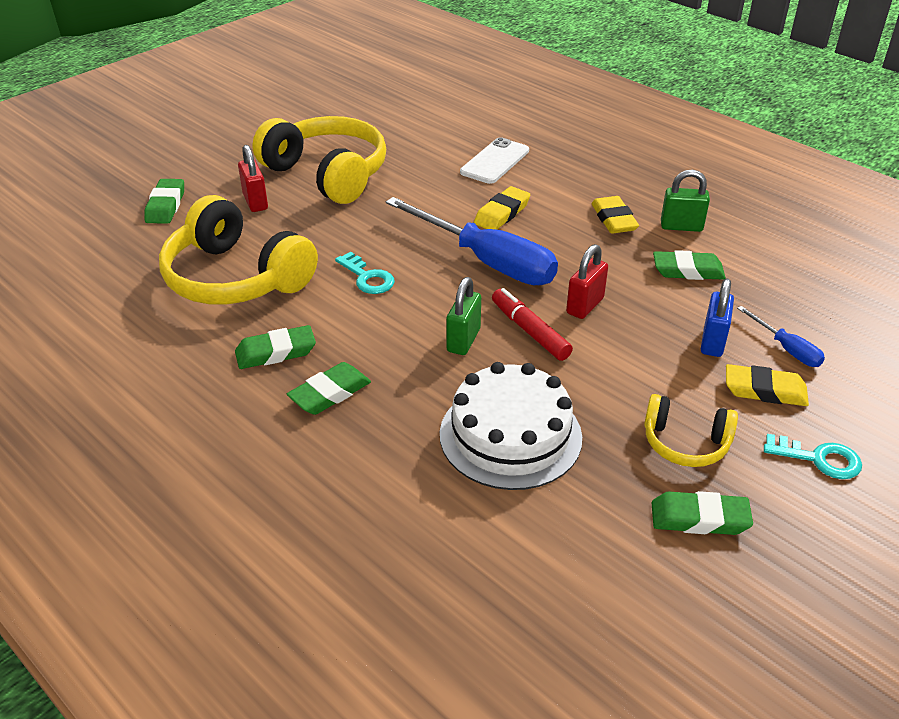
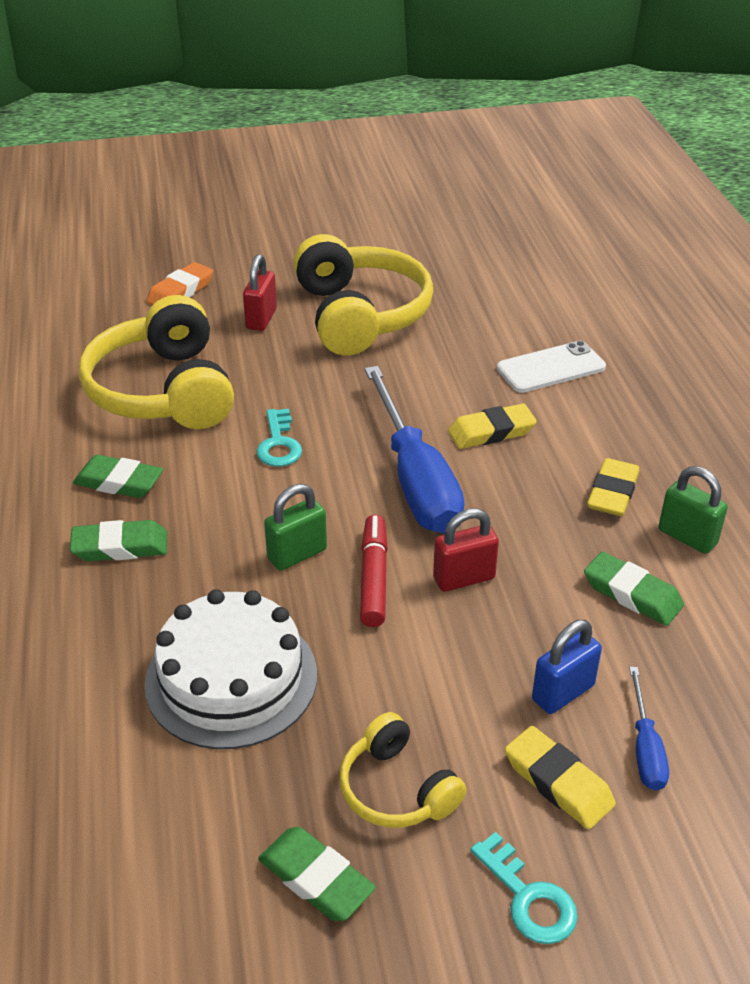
camera: 35 degrees right, 0 degrees up
(166, 206) = (180, 291): green eraser -> orange eraser

